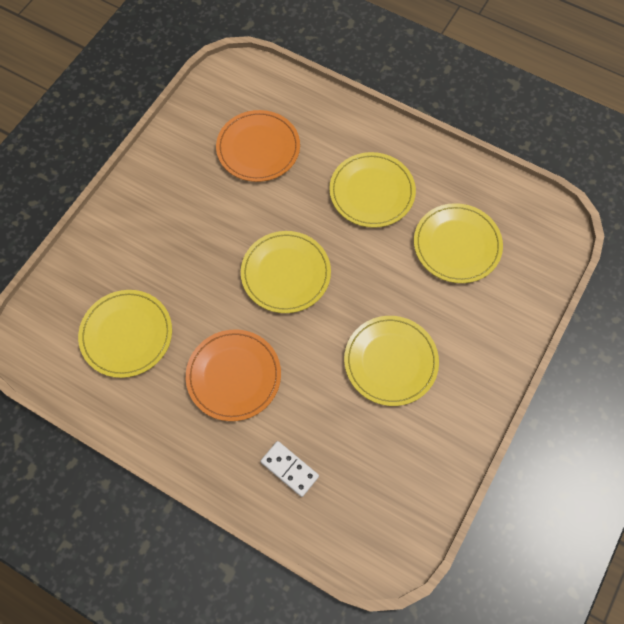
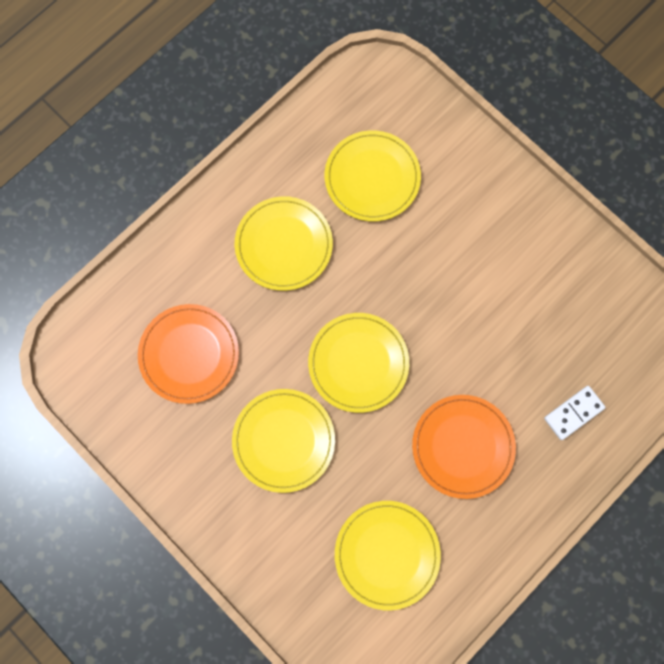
camera: 75 degrees left, 10 degrees up
(390, 361) = (484, 283): yellow plate -> yellow plate (283, 440)

